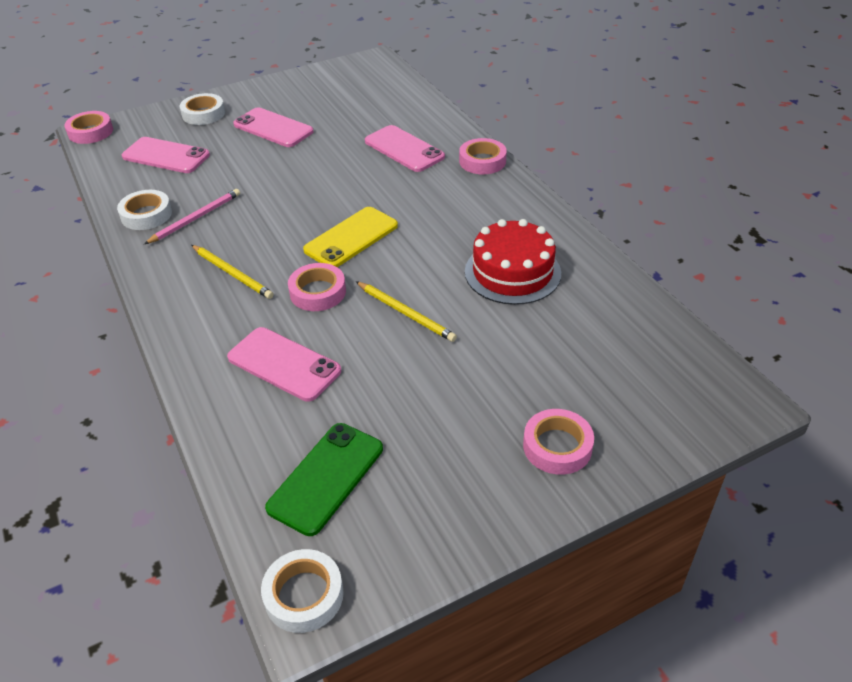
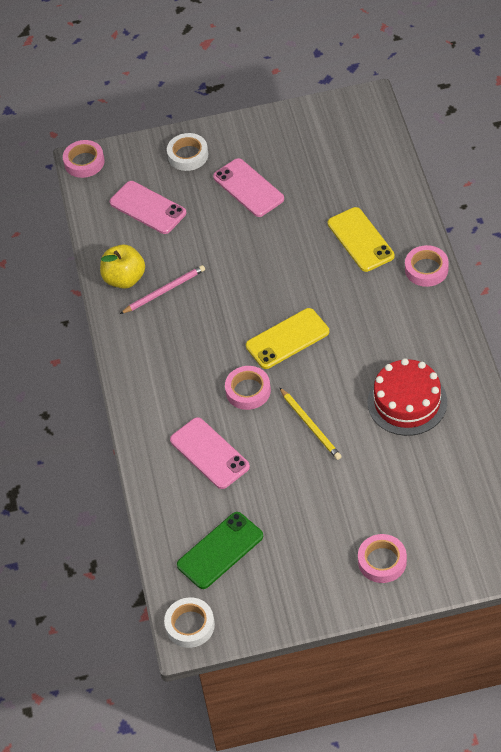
camera: 20 degrees right, 10 degrees up
(146, 215) = (124, 279): white tape -> yellow apple
(232, 273) = (185, 358): yellow pencil -> none
(404, 149) = (360, 240): pink phone -> yellow phone

